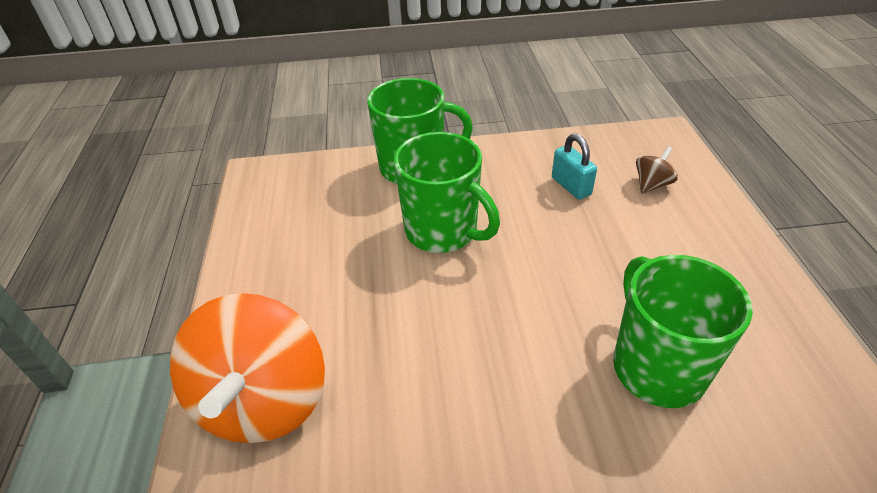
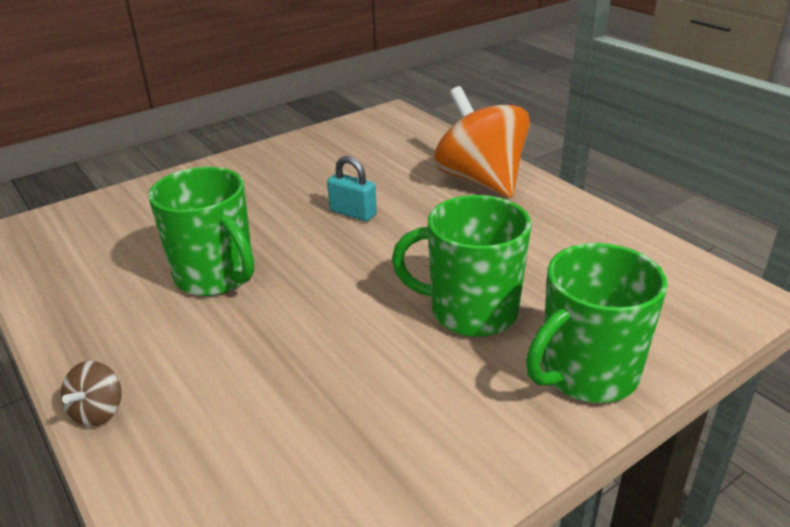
camera: 150 degrees right, 10 degrees down
(571, 186) = (360, 426): turquoise padlock -> turquoise padlock (353, 213)
(652, 184) = (242, 477): brown spinning top -> brown spinning top (98, 412)

